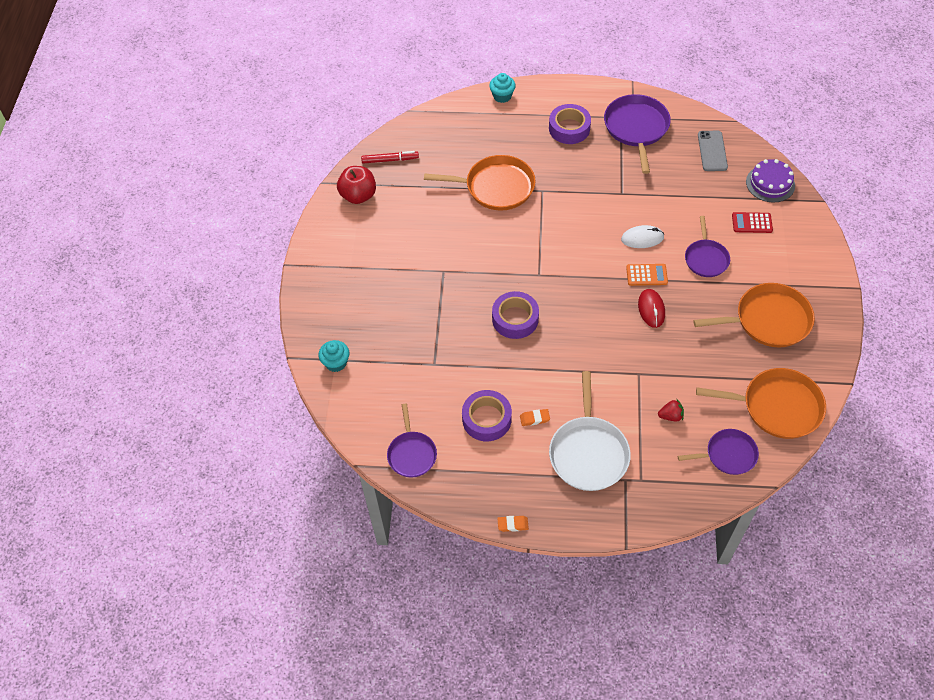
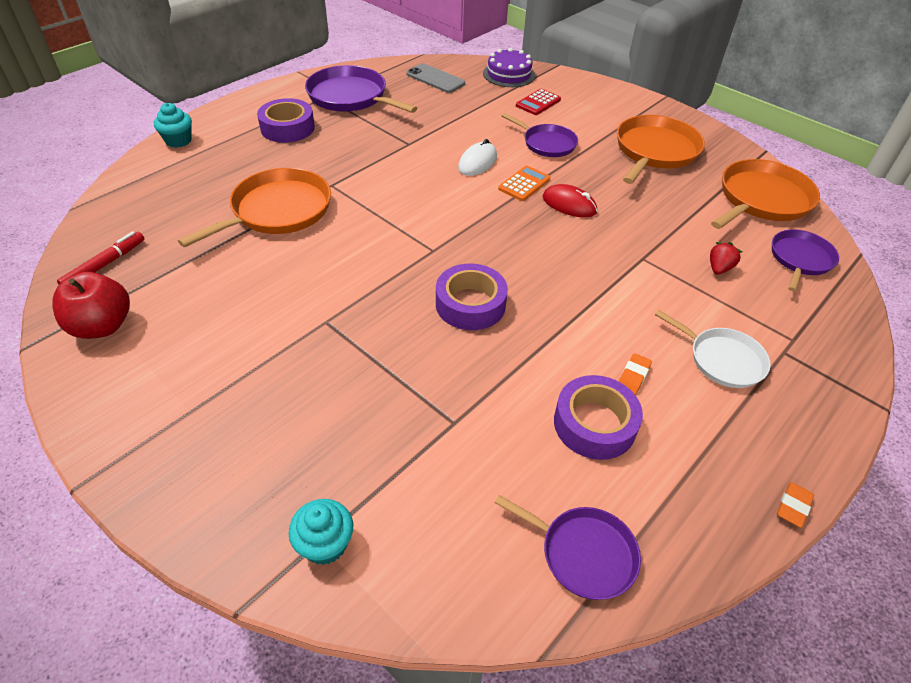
camera: 55 degrees left, 10 degrees down
(588, 452) = (722, 359): white pan -> white pan, size x0.62

